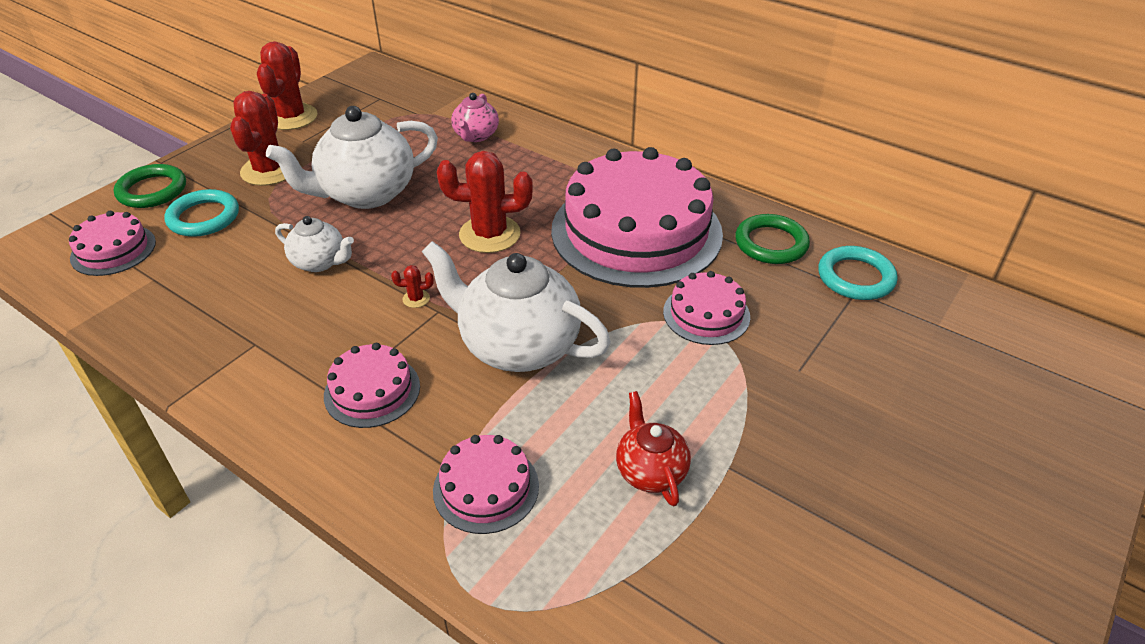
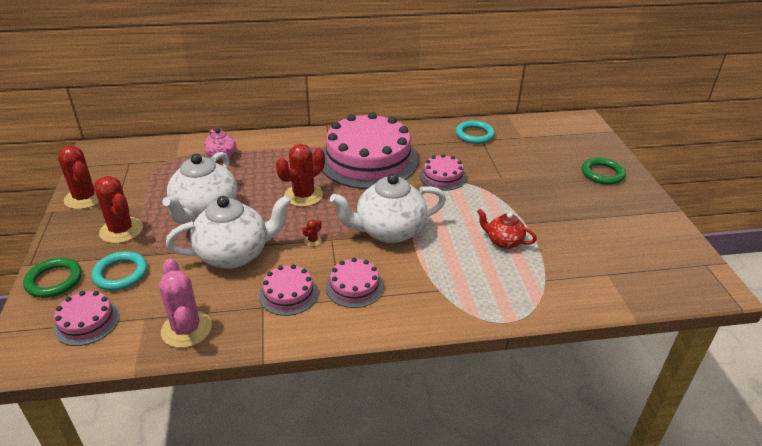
camera: 45 degrees left, 5 degrees down
(163, 317) = (186, 329): none -> pink cactus
(320, 262) = (234, 254): white teapot -> white teapot, size x1.89
(486, 488) = (457, 287): pink cake -> pink cake (288, 294)
(771, 243) = (428, 138): green ring -> green ring (602, 174)

